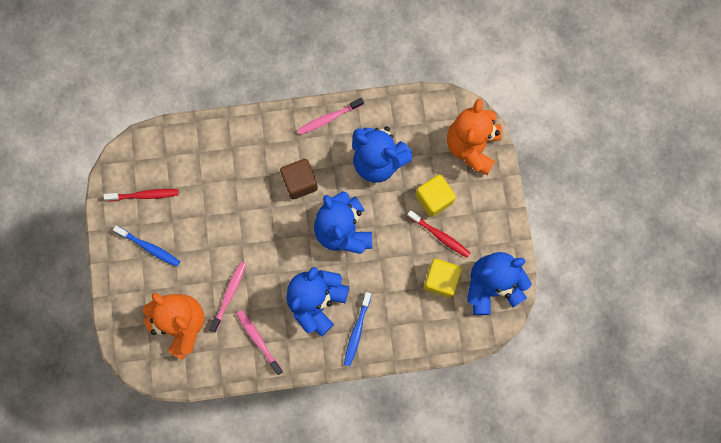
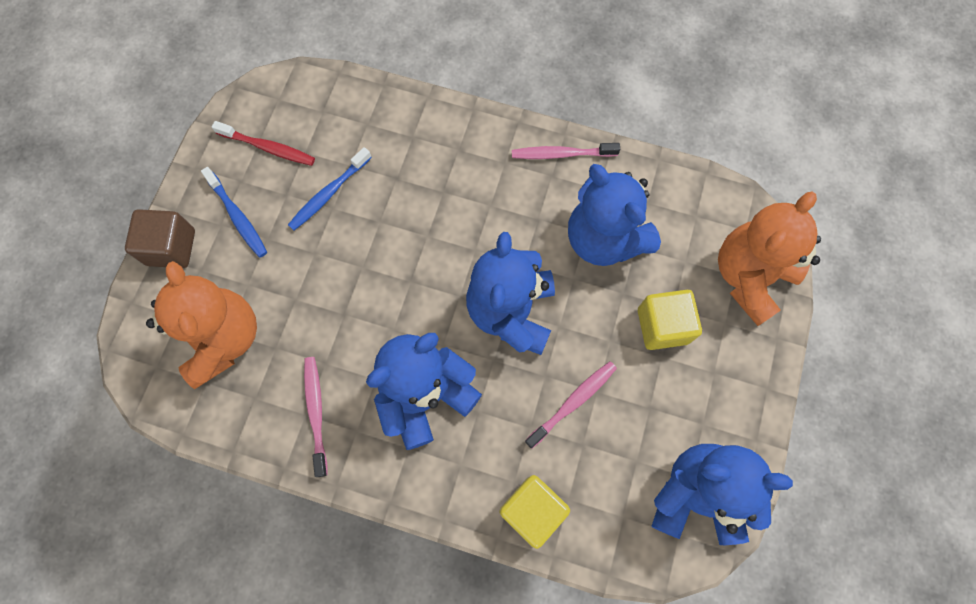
camera: 25 degrees right, 5 degrees down
(229, 295) = (308, 329): pink toothbrush -> pink toothbrush (573, 402)
(300, 182) = (482, 220): brown cube -> brown cube (171, 247)
(357, 331) = (463, 467): blue toothbrush -> blue toothbrush (329, 194)
(440, 235) = (649, 382): red toothbrush -> none
(441, 280) = (622, 449): yellow cube -> yellow cube (532, 510)

